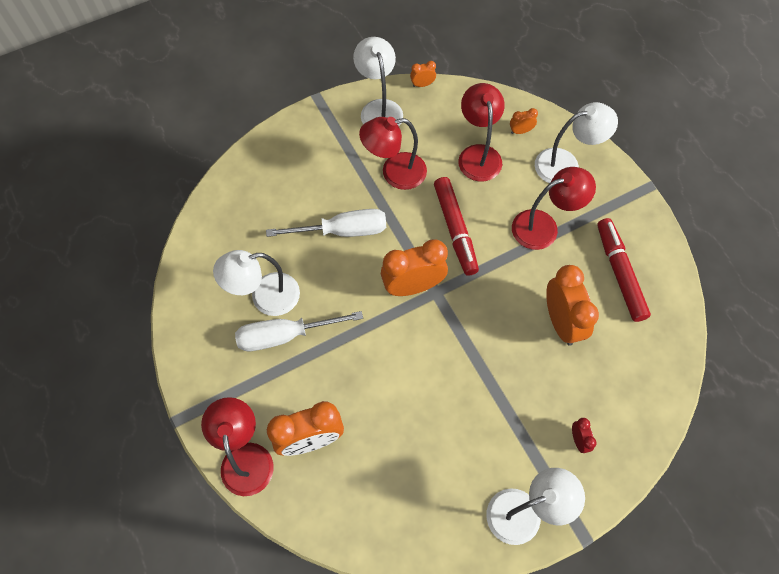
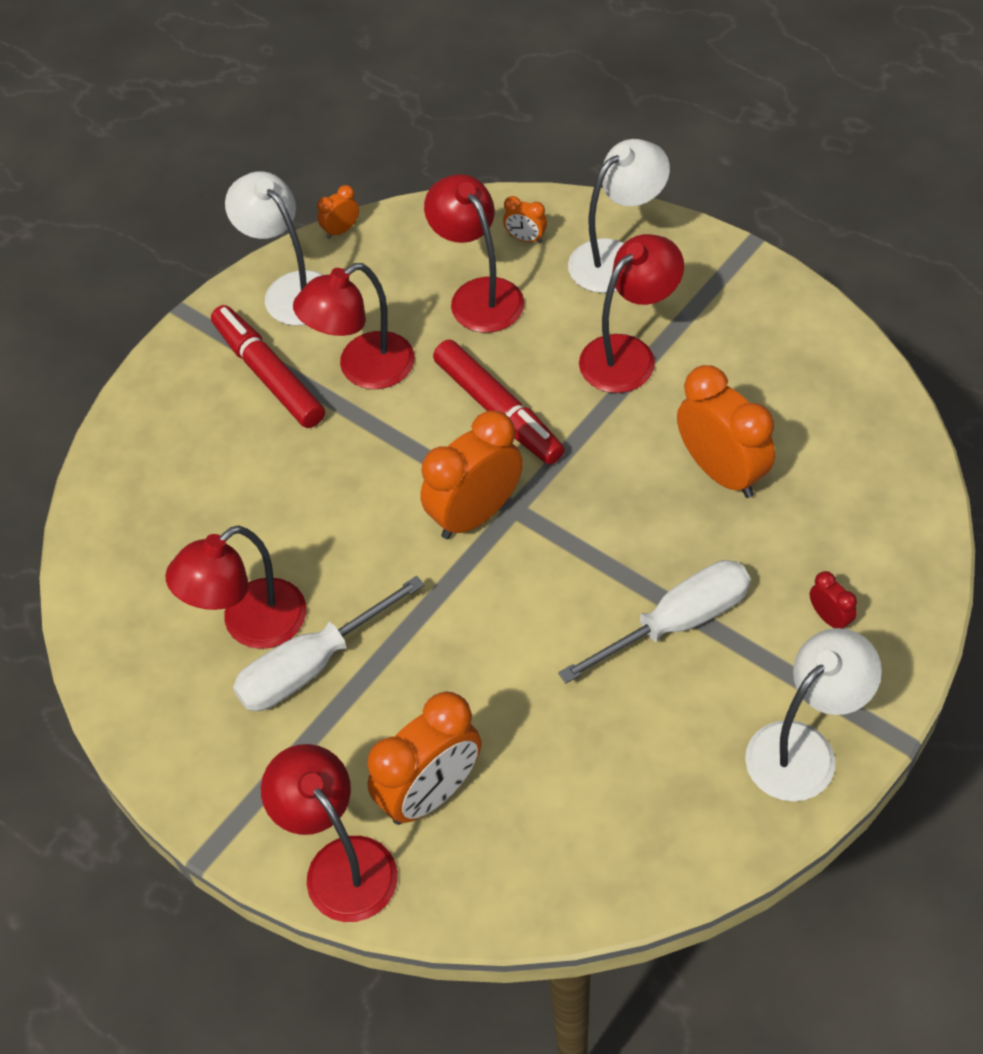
camera: 20 degrees left, 10 degrees down
(265, 297) = (250, 625): white lamp -> red lamp
(342, 231) = (324, 482): white screwdriver -> white screwdriver (676, 623)
(520, 131) = (525, 238): orange clock -> orange clock turned 120 degrees counterclockwise
(619, 273) = (771, 372): red marker -> red marker (268, 374)

